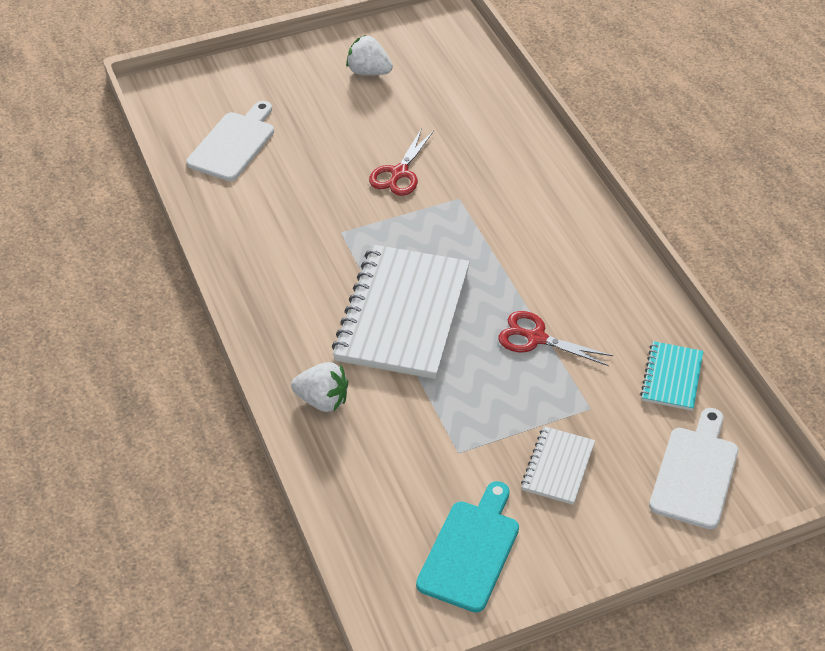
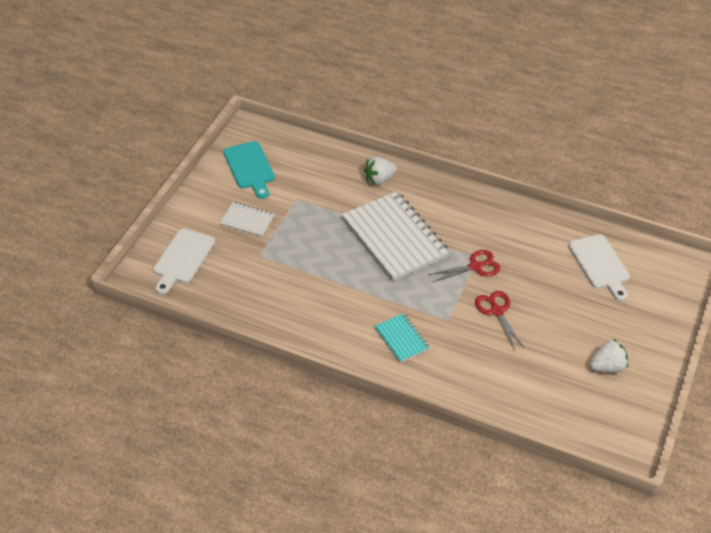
camera: 135 degrees right, 0 degrees up
(536, 338) = (319, 271): red scissors -> red scissors (475, 267)
(558, 467) = (247, 220): white notebook -> white notebook turned 45 degrees counterclockwise
(671, 377) = (234, 296): turquoise notebook -> turquoise notebook (401, 339)
(695, 473) = (182, 259): white cutting board -> white cutting board turned 45 degrees clockwise

